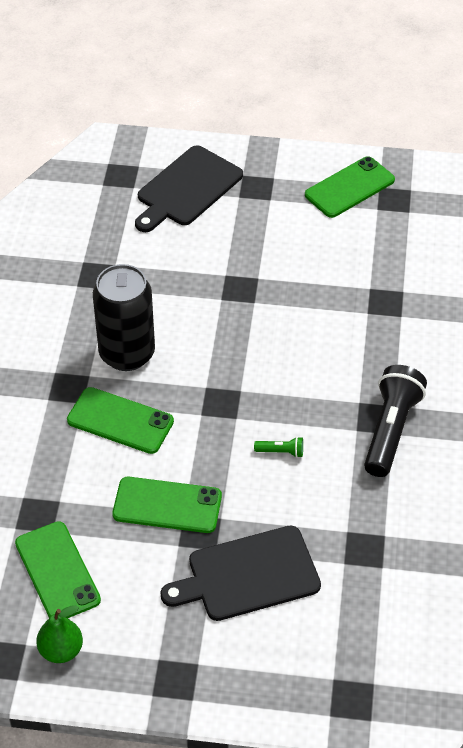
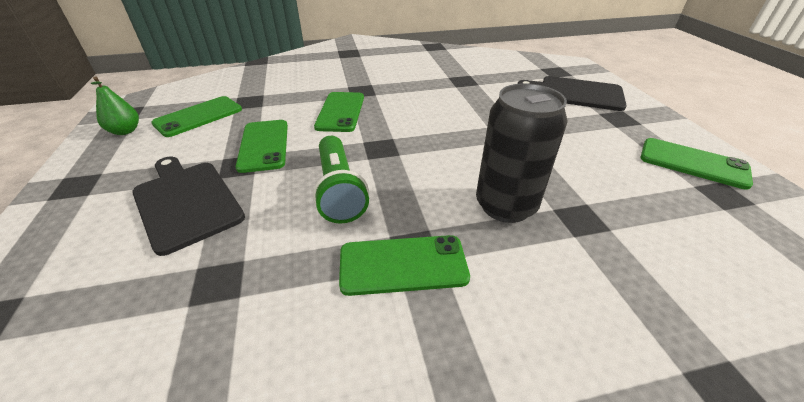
camera: 70 degrees right, 10 degrees down
(127, 354) = (403, 102): black can -> black can (505, 205)
(281, 452) = (339, 190): green flashlight -> green flashlight, size x2.36
(390, 430) = (403, 265): black flashlight -> green phone

